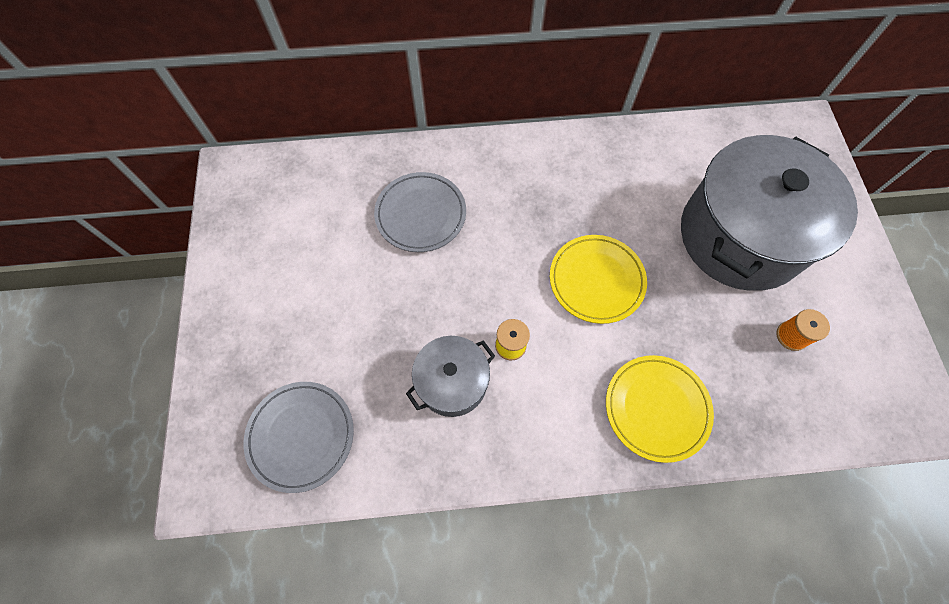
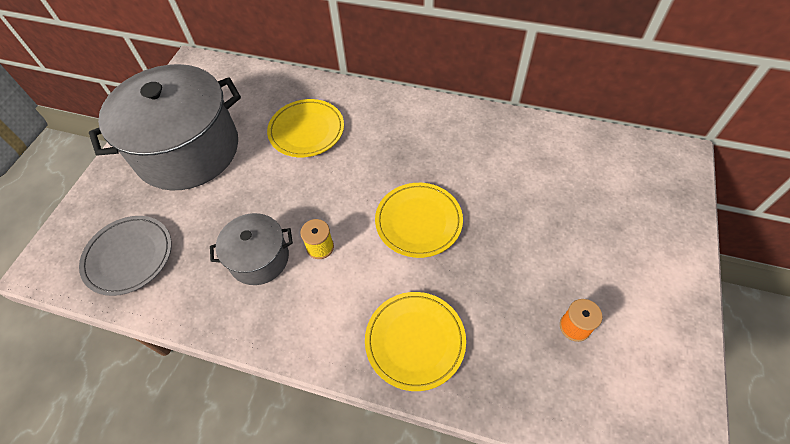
camera: 25 degrees right, 10 degrees down
(421, 214) = (306, 131): grey plate -> yellow plate
(740, 236) = (568, 227): grey pot -> grey pot (188, 150)

